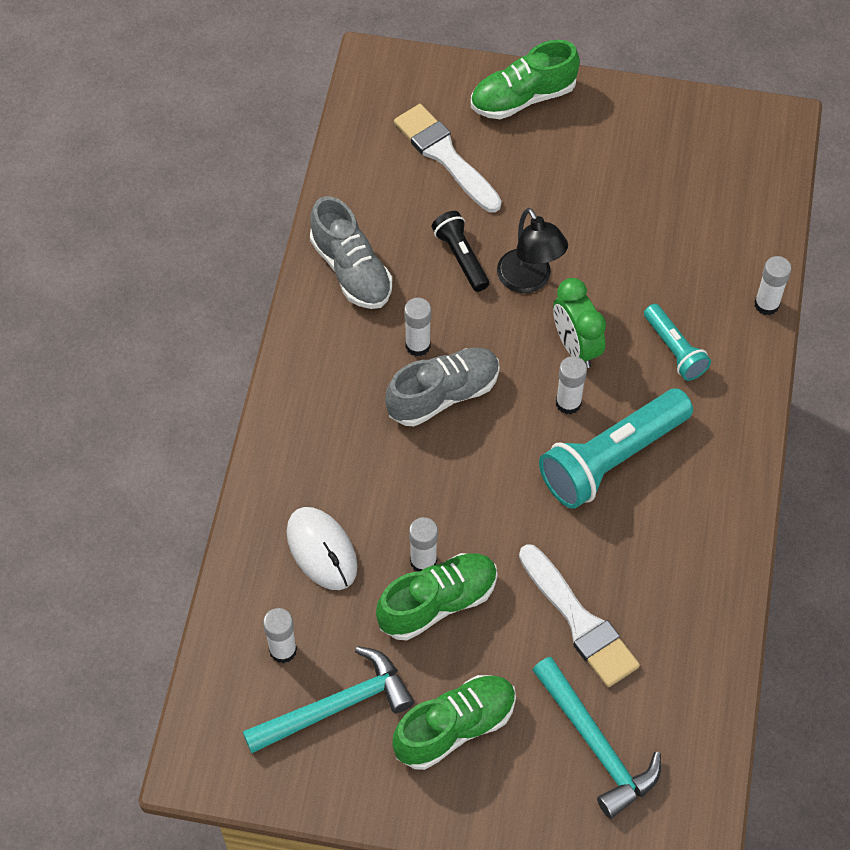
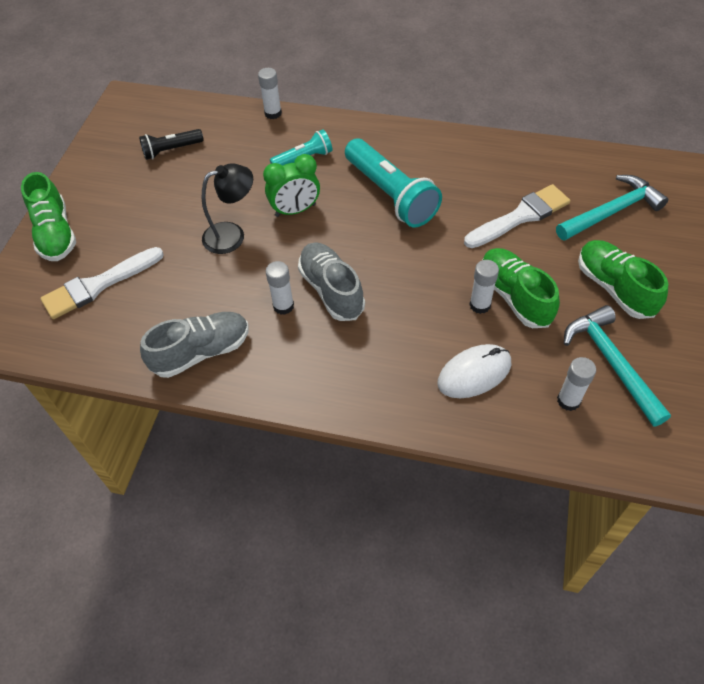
camera: 85 degrees left, 5 degrees down
(461, 257) = (202, 276): black flashlight -> black flashlight (171, 150)
(568, 403) = (343, 216): white glue stick -> none

